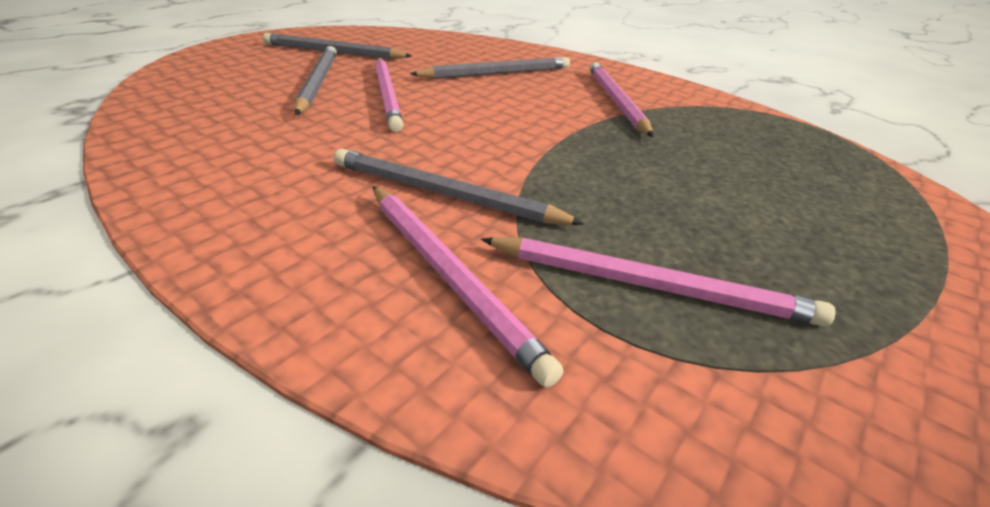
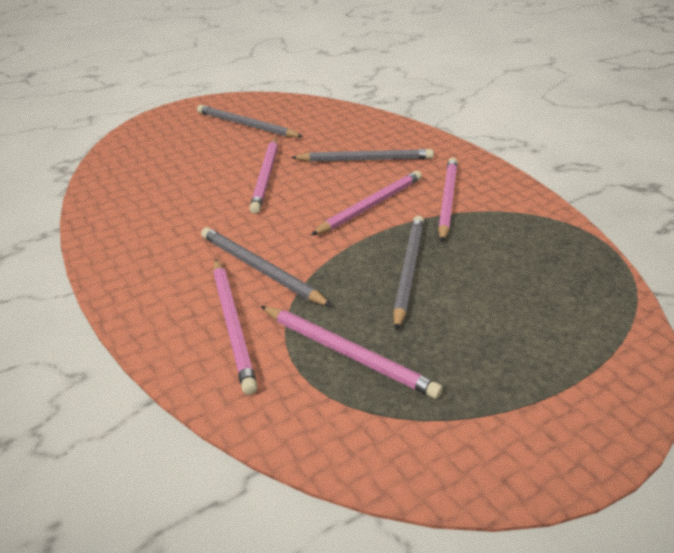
camera: 20 degrees right, 0 degrees up
(317, 83) = (221, 159): grey pencil -> grey pencil (408, 271)
(536, 112) = (371, 205): none -> pink pencil

